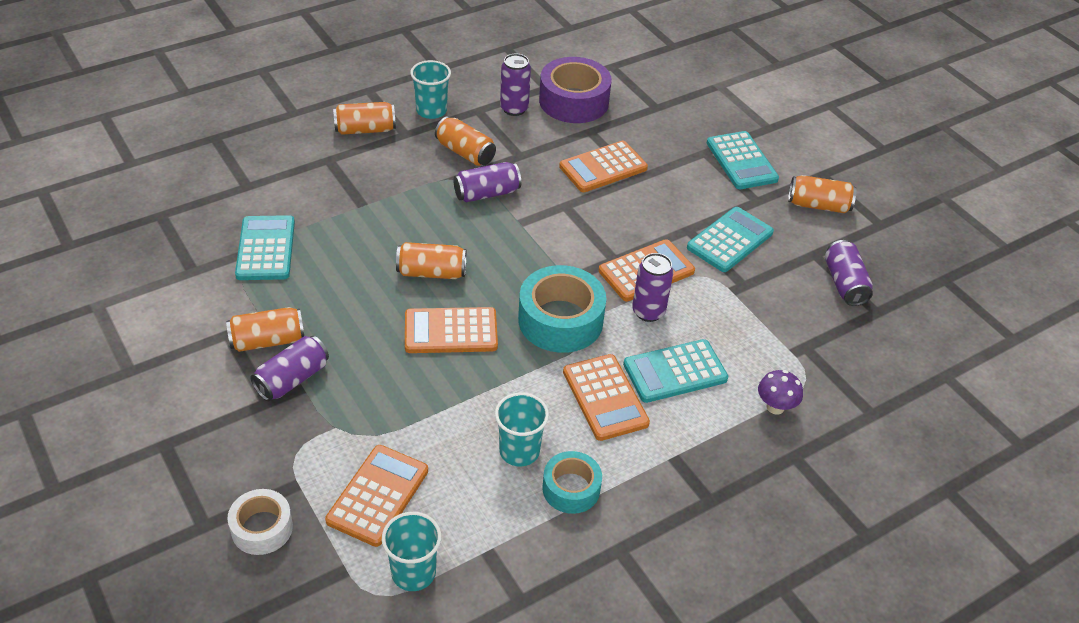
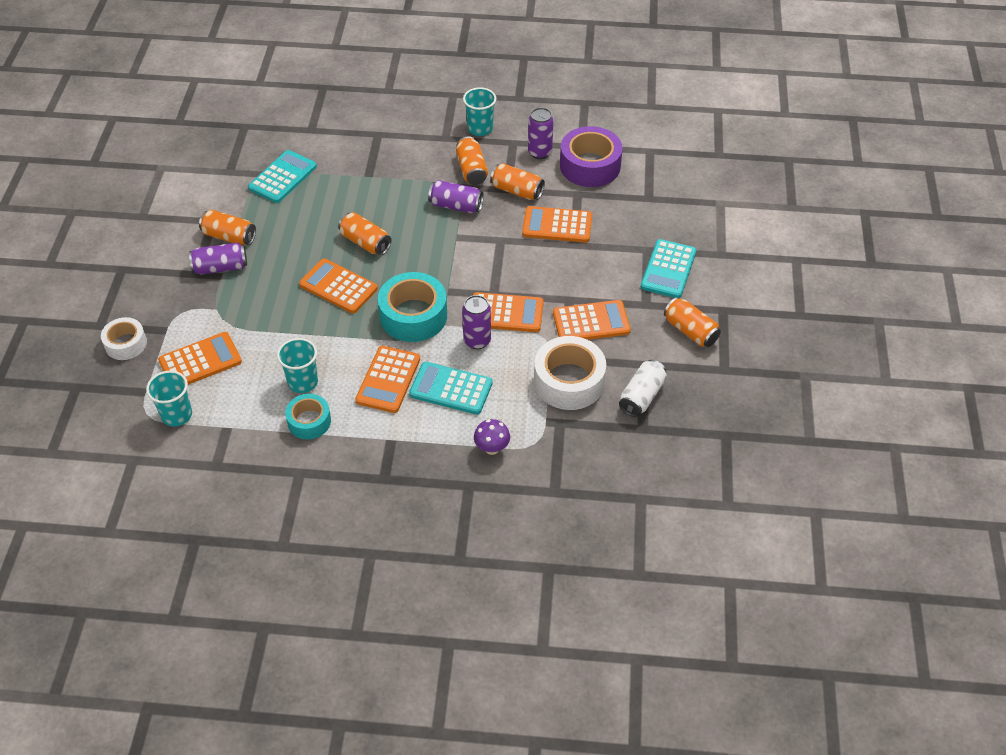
camera: 40 degrees right, 5 degrees up
(365, 129) = (422, 123): orange can -> orange can (517, 191)
(730, 240) = (591, 322): turquoise calculator -> orange calculator
(771, 304) = (569, 381): none -> white tape
(844, 283) = (641, 396): purple can -> white can

